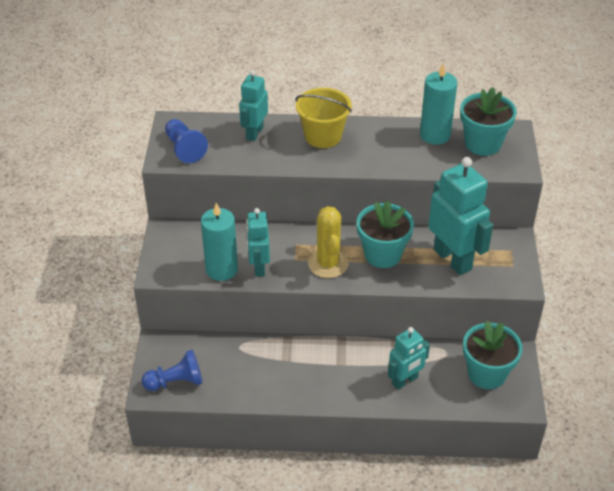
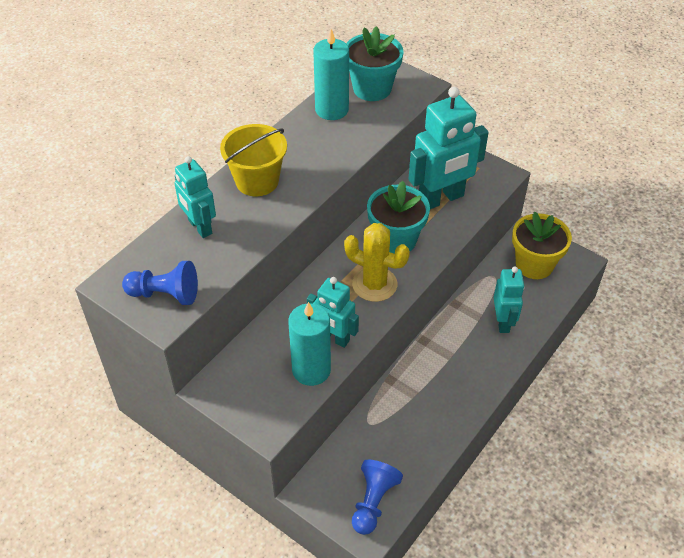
camera: 55 degrees left, 5 degrees up
(453, 259) = (441, 199): turquoise robot -> turquoise robot turned 150 degrees clockwise
(486, 374) = (534, 265): turquoise flower pot -> yellow flower pot

